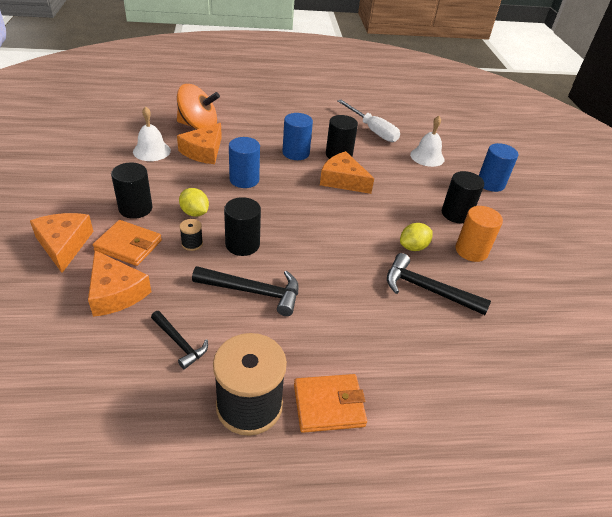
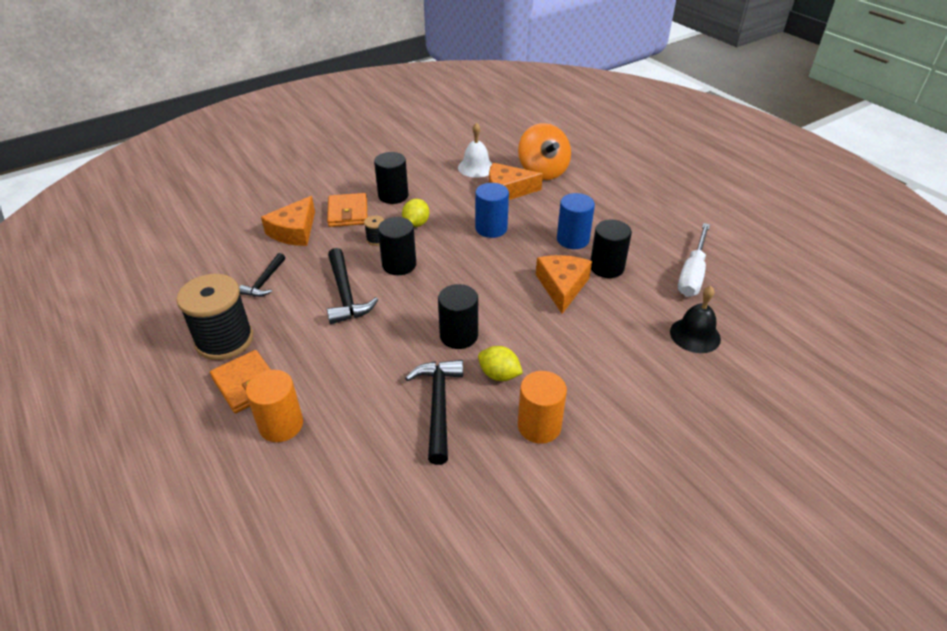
camera: 65 degrees right, 0 degrees up
(64, 245) = (325, 188): orange cheese -> none
(398, 395) = (281, 425): none -> orange cylinder
(427, 157) = (695, 335): white bell -> black bell
(456, 214) = (599, 394): black cylinder -> black cylinder (458, 335)
(490, 183) = (707, 411): blue cylinder -> none

